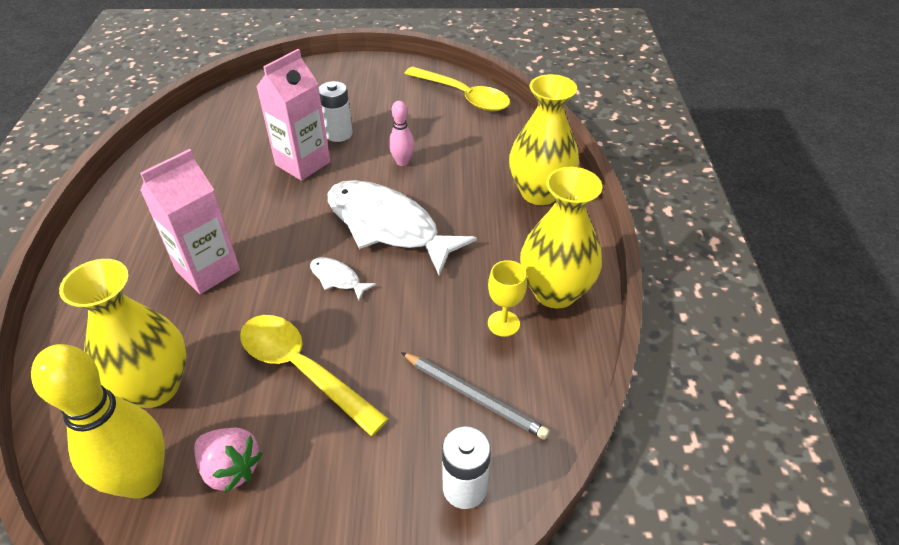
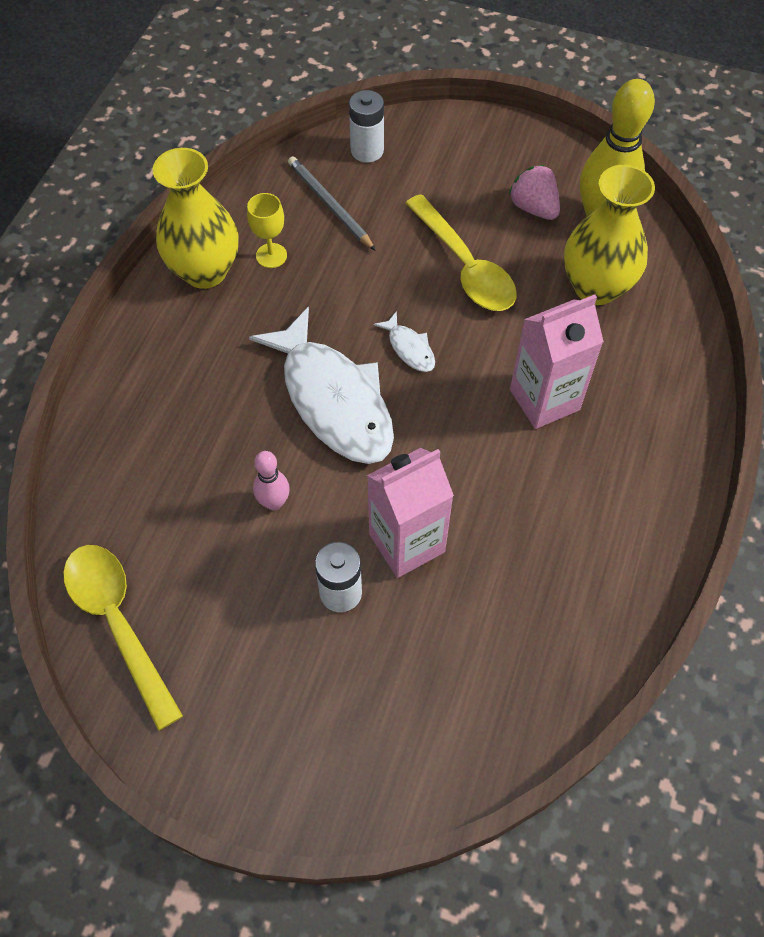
camera: 160 degrees left, 15 degrees up
(539, 193) = (136, 395): yellow vase -> none

